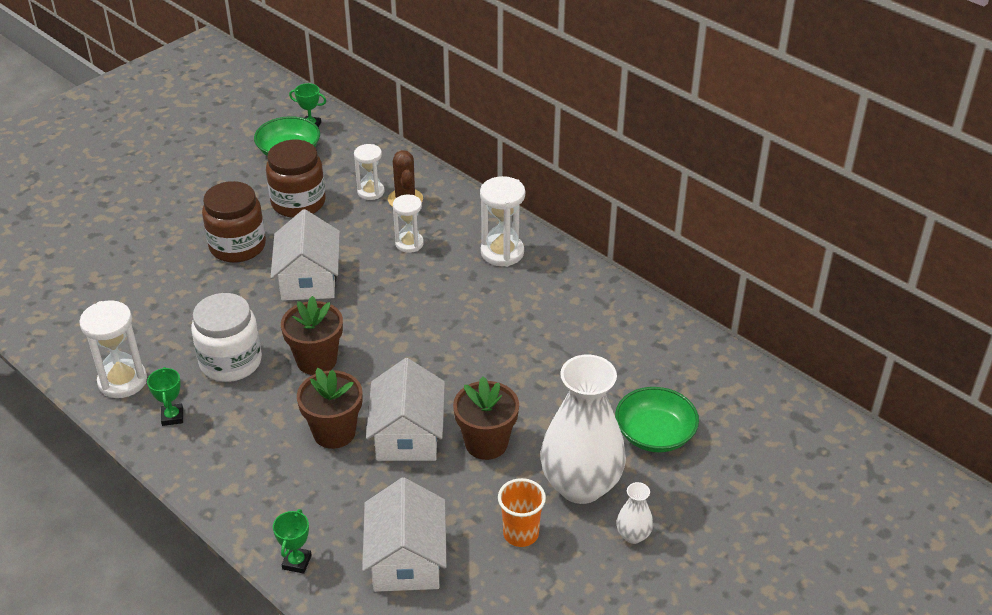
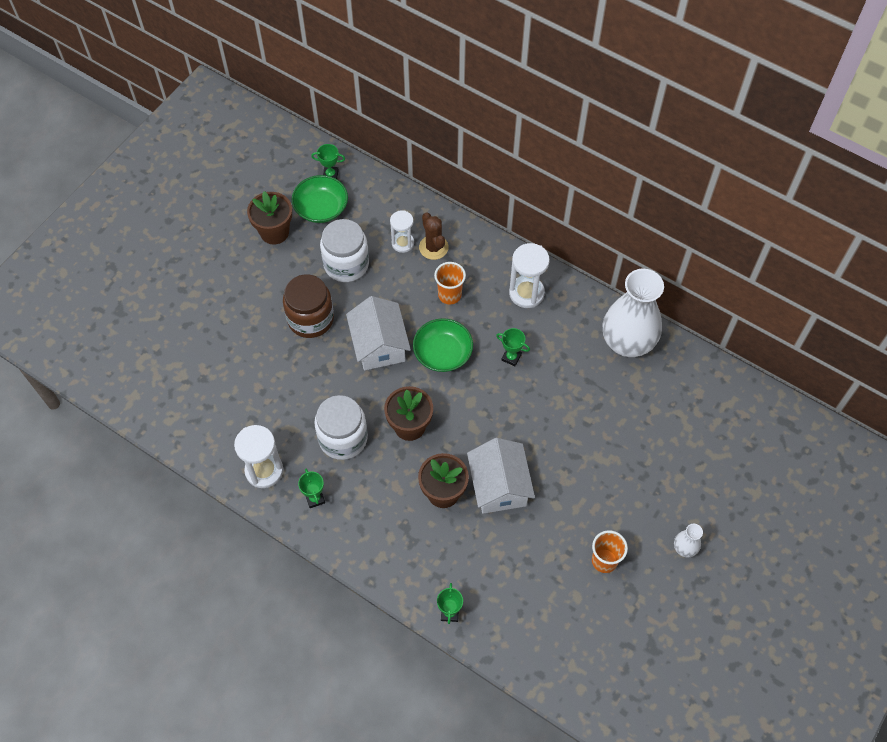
camera: 10 degrees left, 20 degrees up
(298, 203) = (346, 264): brown jar -> white jar
(406, 559) = (528, 597): white house -> none
(409, 243) = (449, 295): white hourglass -> orange cup
(464, 310) = (511, 357): none -> green trophy
(486, 443) = (560, 484): brown flower pot -> brown flower pot (274, 232)
(581, 485) = (638, 510): white vase -> white vase (627, 342)
(654, 434) = (682, 455): green bowl -> green bowl (443, 353)

